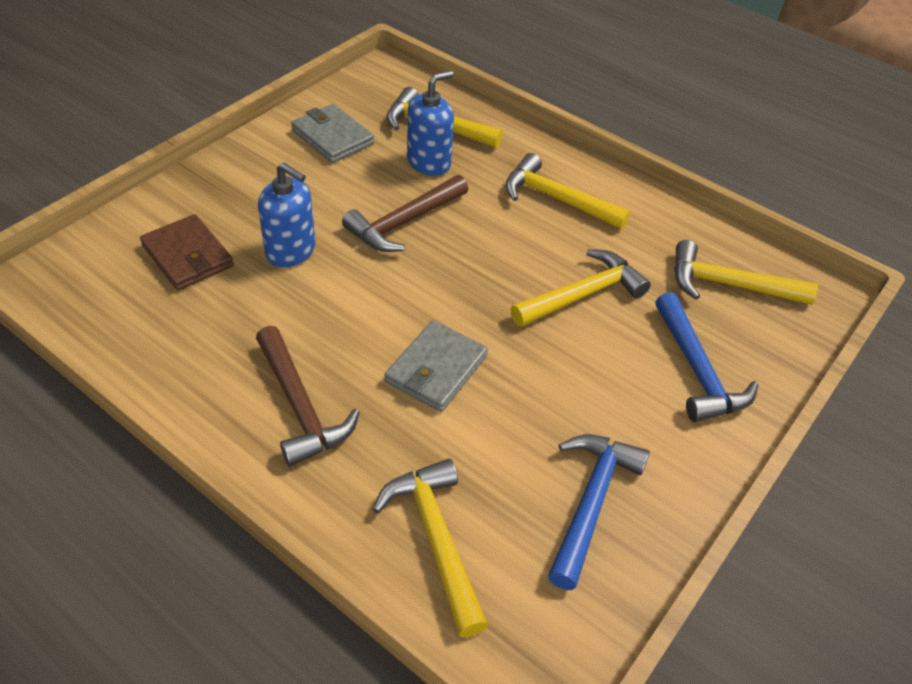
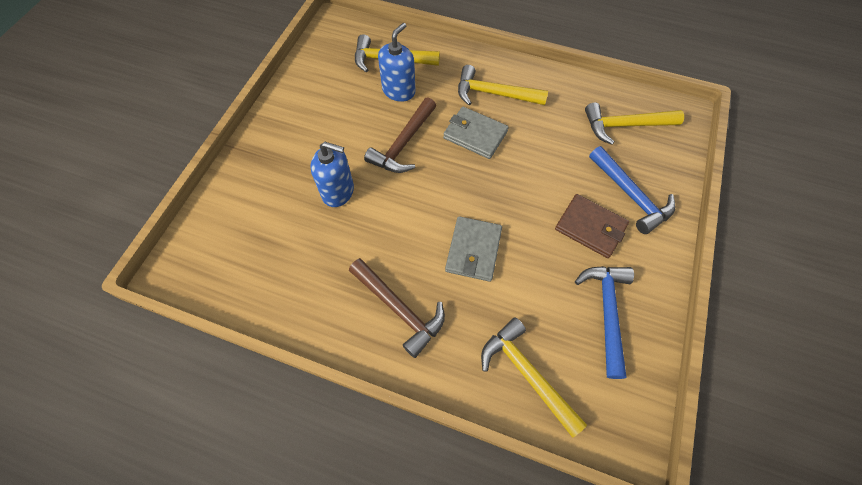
camera: 15 degrees left, 15 degrees up
(188, 256) = (269, 219): brown wallet -> brown wallet (590, 227)
(333, 137) = (324, 90): grey wallet -> grey wallet (475, 134)
(583, 294) = (540, 162): yellow hammer -> none

